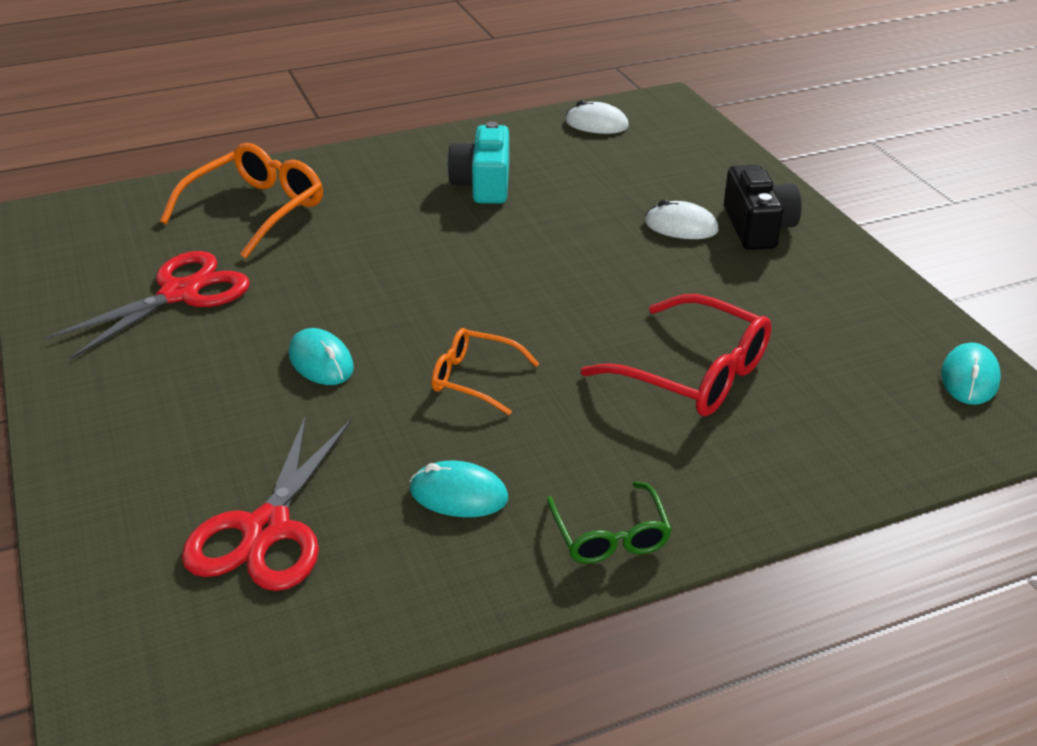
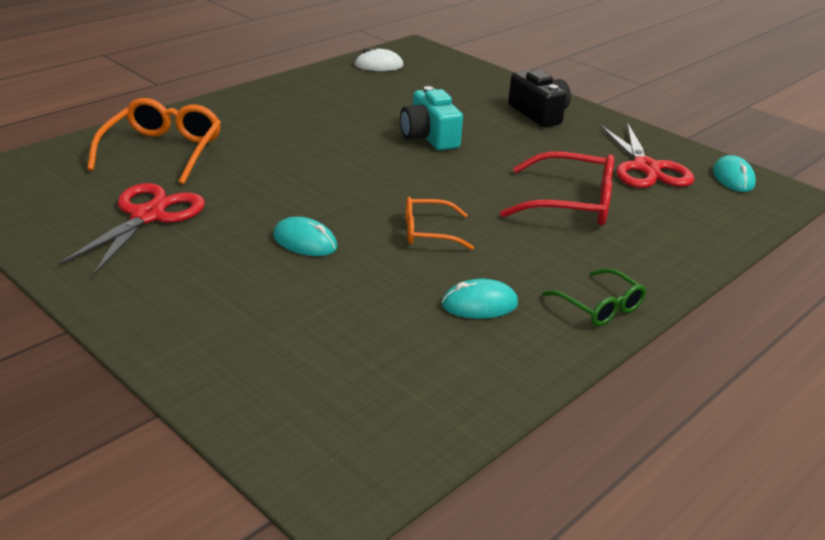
camera: 25 degrees left, 5 degrees down
(267, 529) = (359, 356): red scissors -> red scissors (646, 168)
(483, 184) = (329, 112): turquoise camera -> turquoise camera (429, 137)
(681, 226) = (489, 119): white mouse -> none

